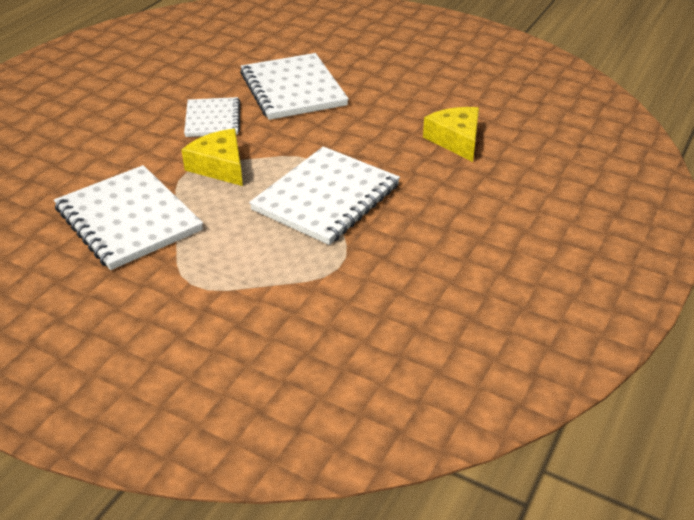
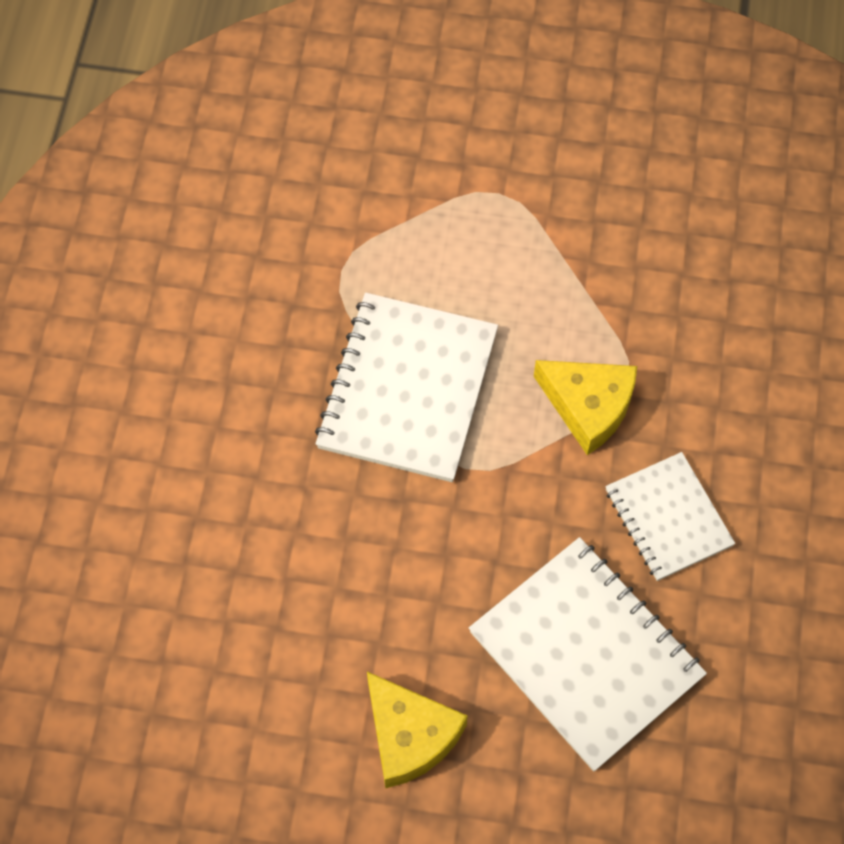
camera: 160 degrees right, 25 degrees up
(128, 219) = (641, 265): white notebook -> none
(456, 140) = (262, 591): yellow cheese -> yellow cheese (410, 735)

